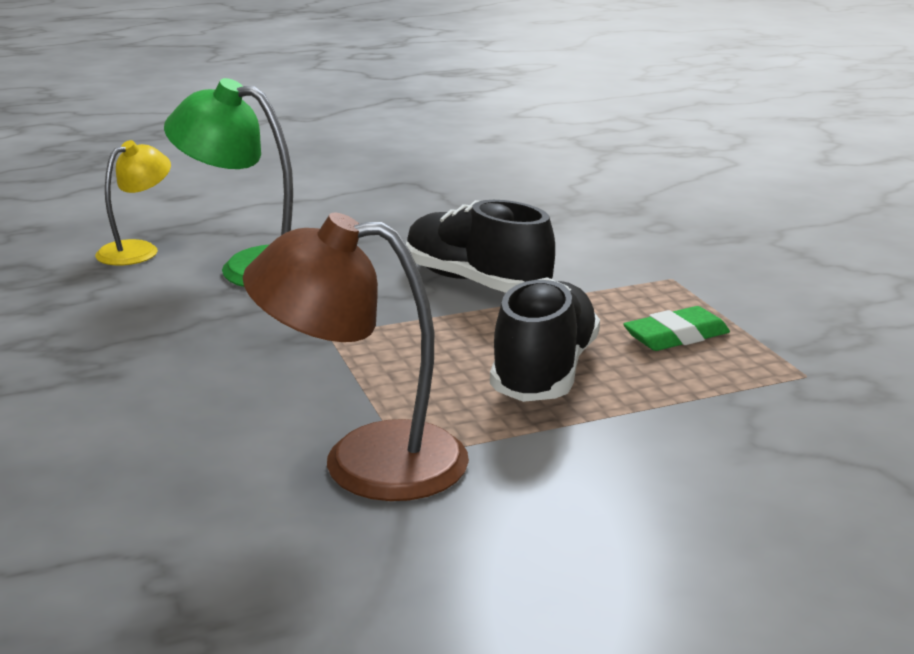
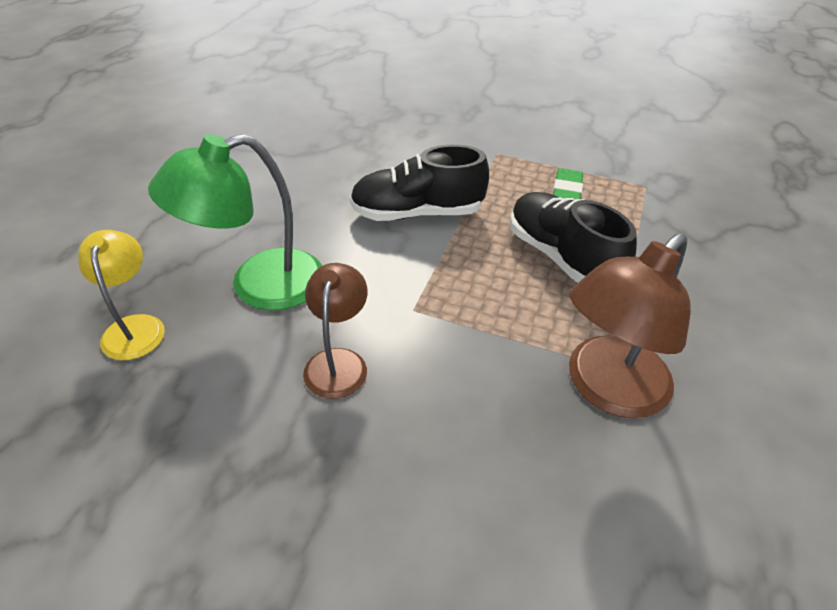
camera: 50 degrees left, 20 degrees up
(210, 330) = (338, 362): none -> brown lamp

